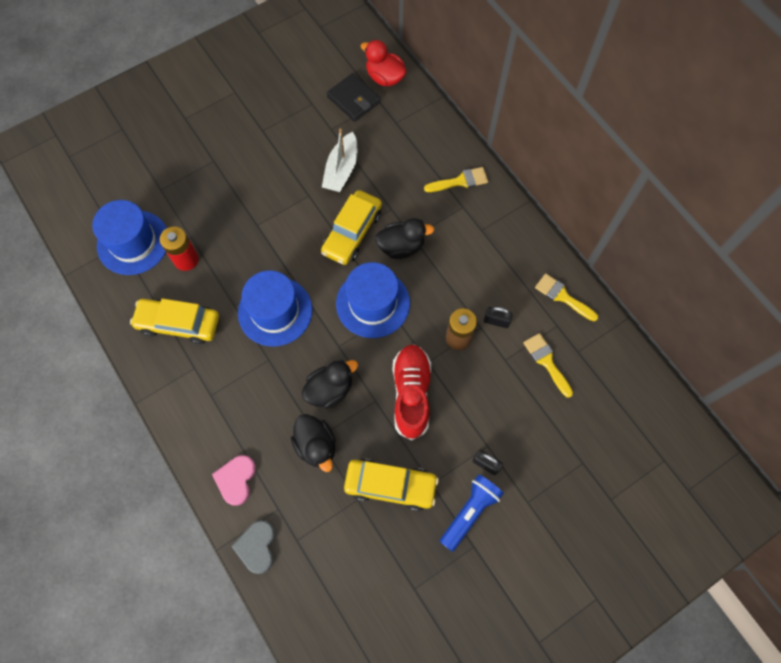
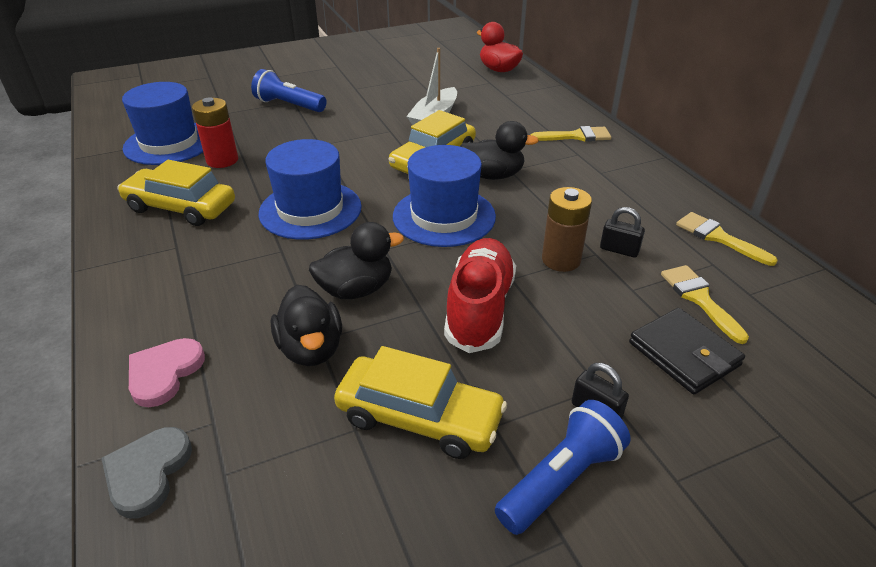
camera: 10 degrees right, 30 degrees down
(212, 168) = (289, 105): none -> blue flashlight
(353, 99) = (461, 79): black wallet -> black wallet (683, 354)

